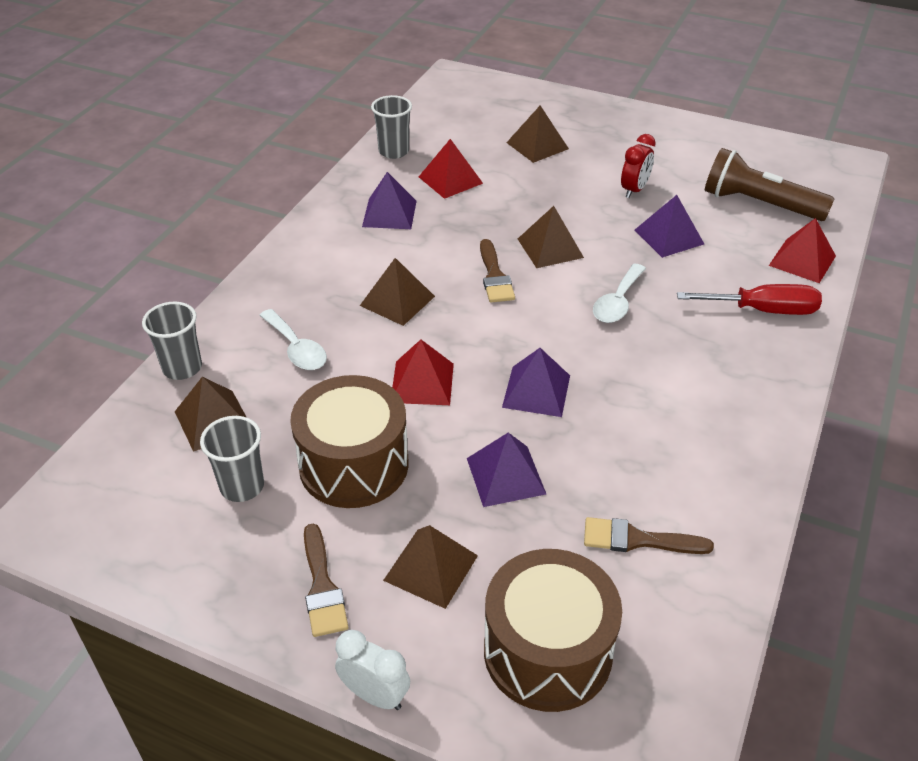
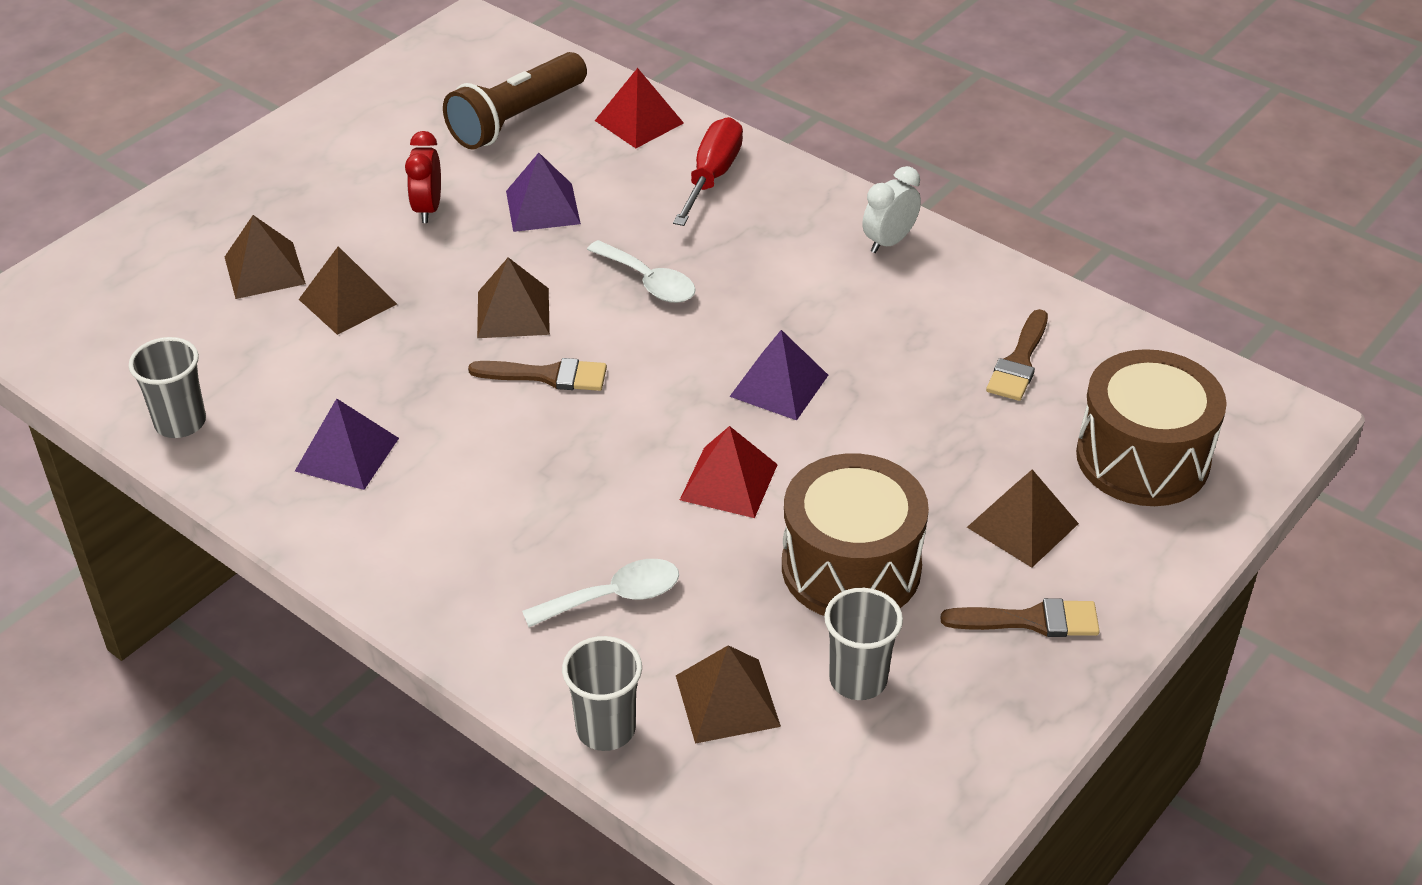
camera: 75 degrees left, 0 degrees up
(375, 695) = (1175, 596): white clock -> white clock (889, 242)
(397, 301) = (556, 479): brown pyramid -> brown pyramid (347, 301)
(450, 180) = (298, 375): red pyramid -> none
(505, 476) = (906, 439): purple pyramid -> none
(634, 190) = (428, 209): red clock -> red clock turned 135 degrees counterclockwise

